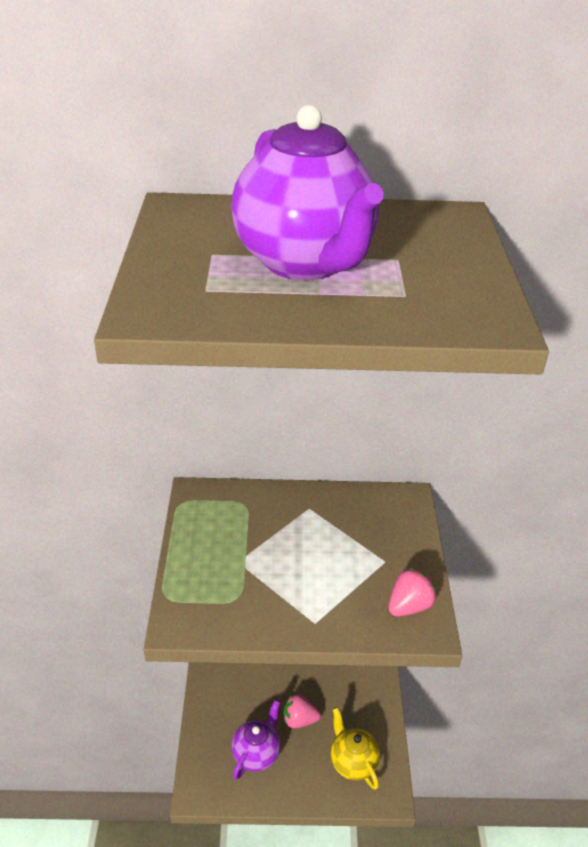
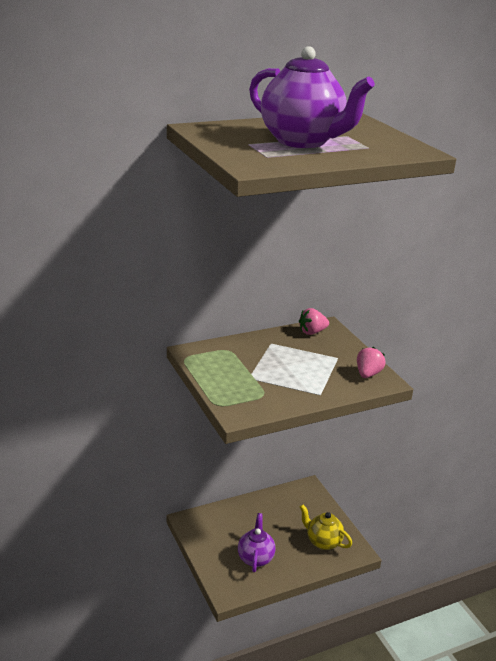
camera: 25 degrees left, 10 degrees down
(299, 719) = (272, 530): pink strawberry -> pink strawberry (312, 332)

